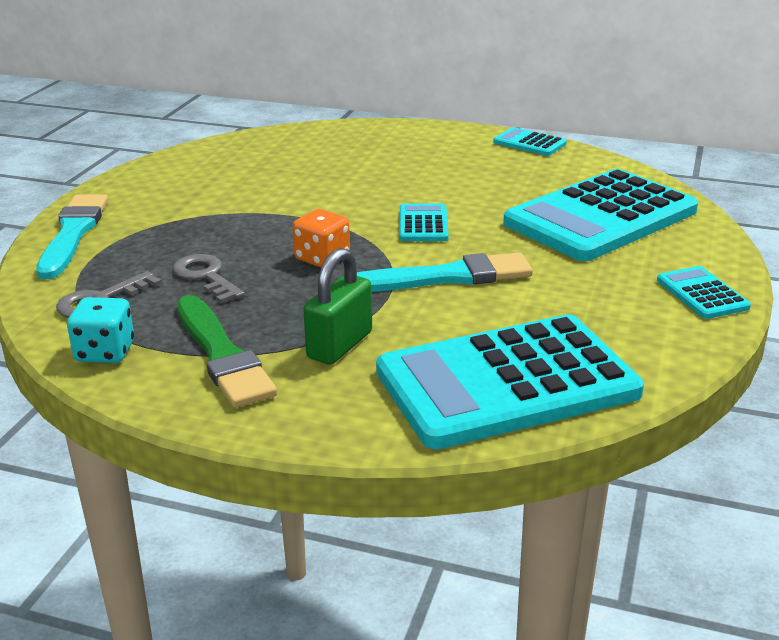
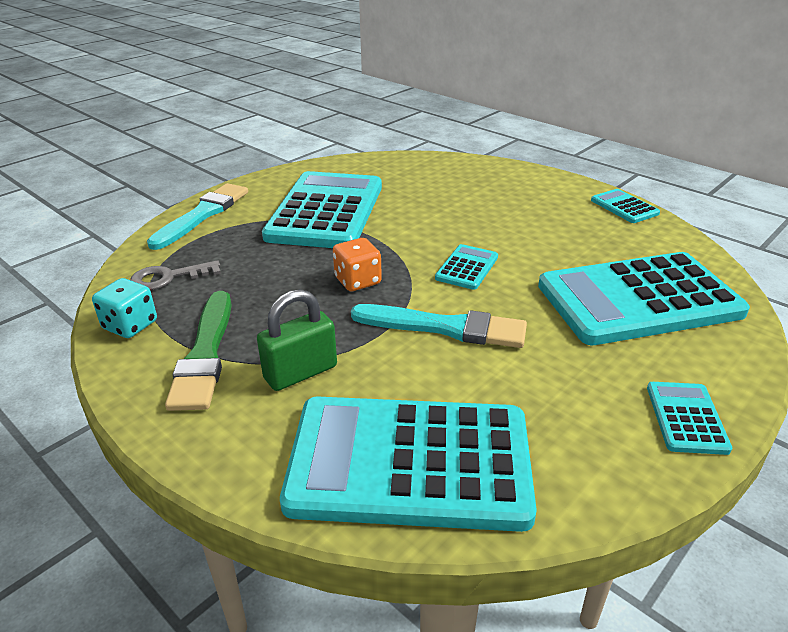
camera: 25 degrees right, 5 degrees up
(206, 276) = (257, 275): grey key -> none
(222, 202) = (326, 211): none -> turquoise calculator

